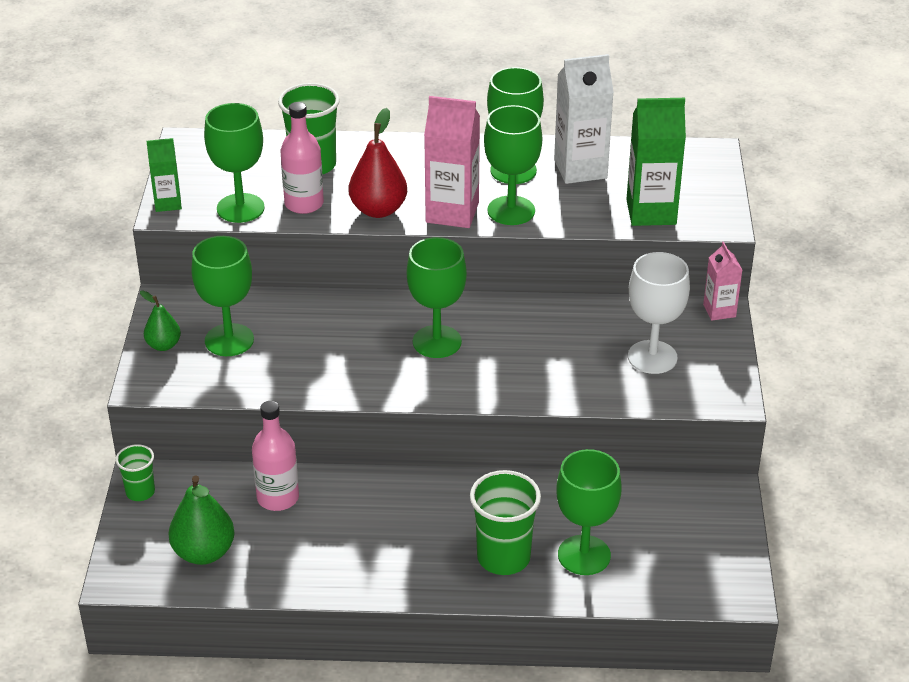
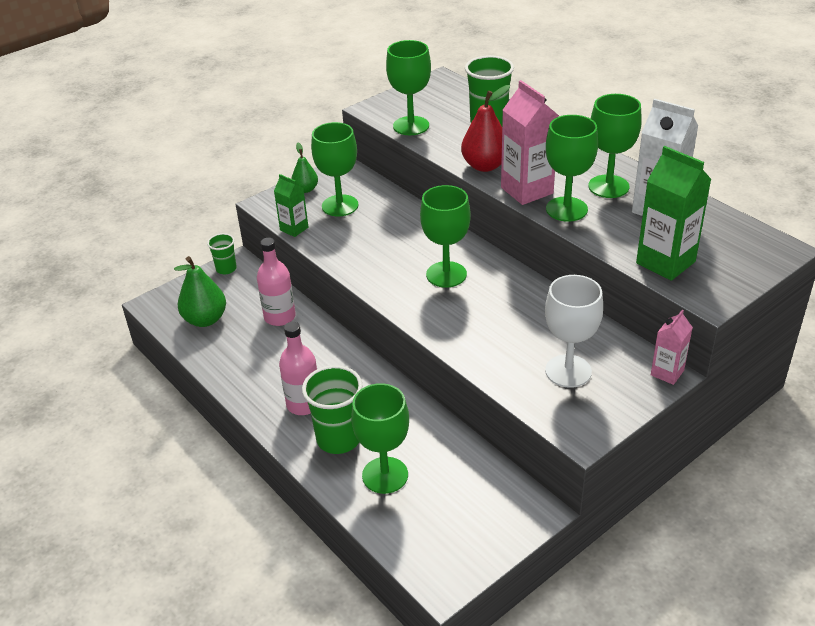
camera: 50 degrees right, 0 degrees up
(168, 203) = (379, 105): green carton -> green carton (294, 229)
(304, 204) = (448, 141): pink bottle -> pink bottle (304, 404)

